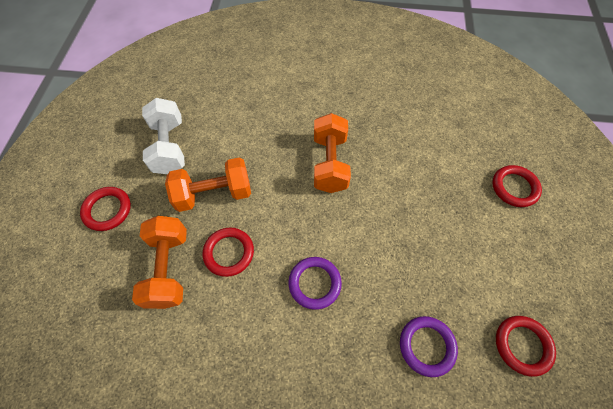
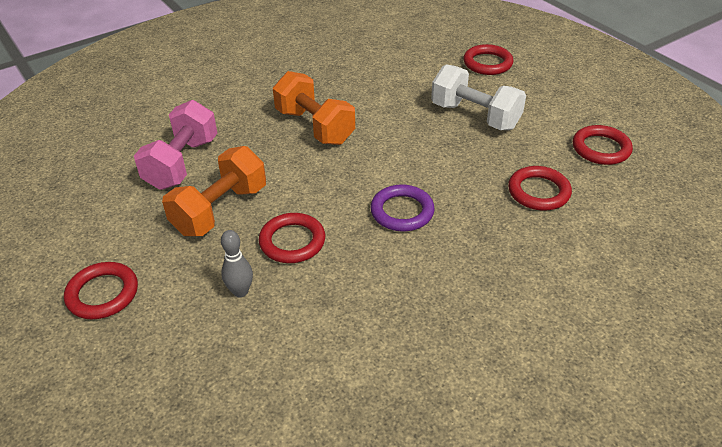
camera: 40 degrees left, 20 degrees down
(168, 268) = (240, 291): orange dumbbell -> grey bowling pin
(169, 147) = (118, 204): white dumbbell -> white dumbbell (475, 116)
(227, 138) = (182, 163): none -> pink dumbbell
(426, 346) = (538, 192): purple ring -> red ring

